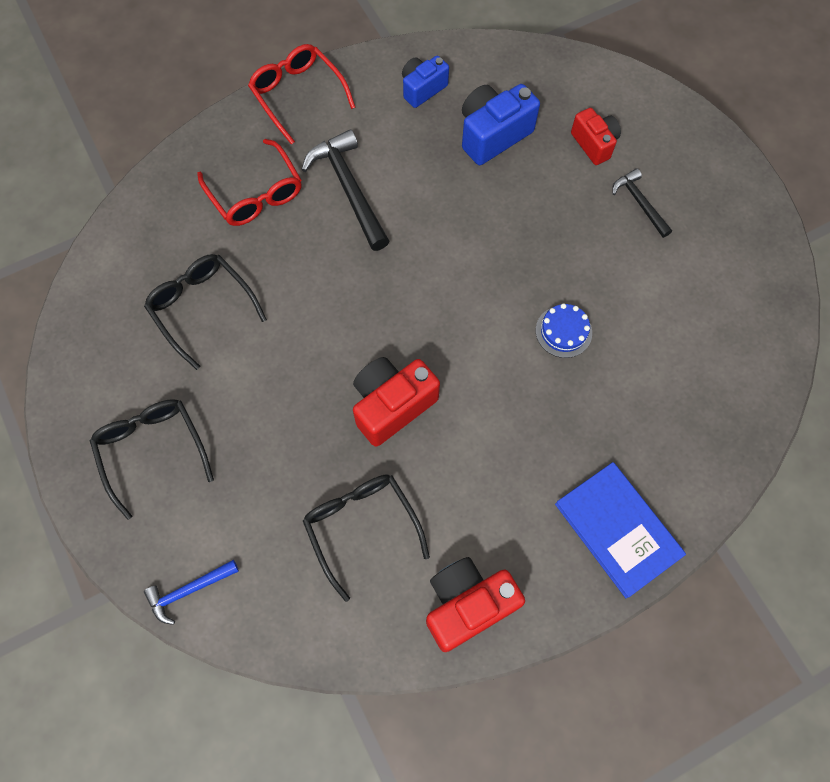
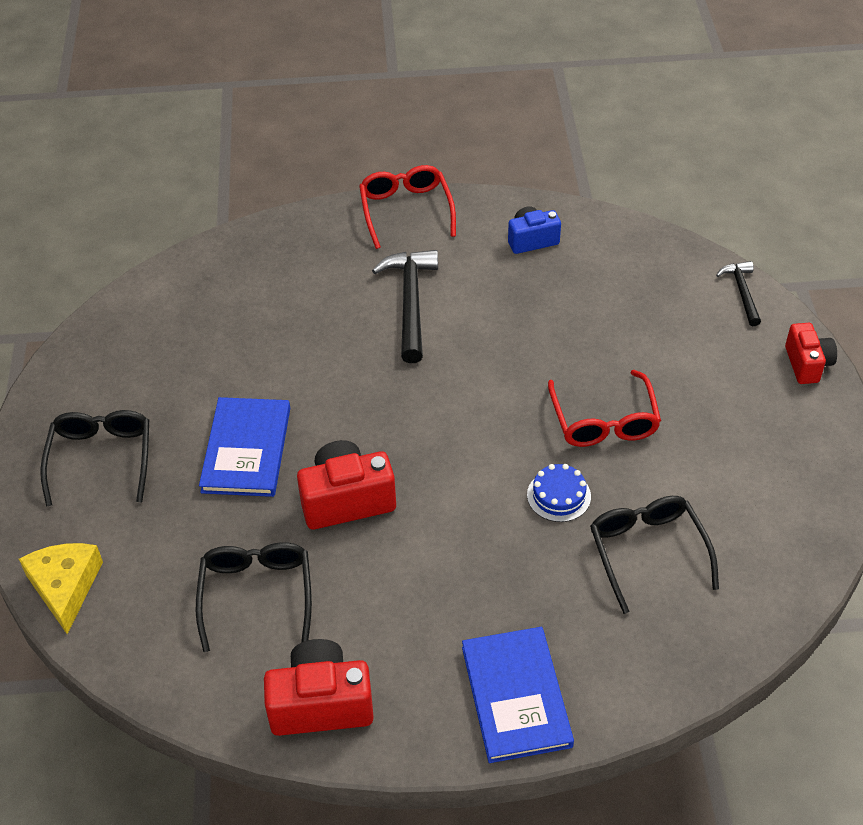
camera: 25 degrees right, 20 degrees down
(188, 590) = (65, 587): blue hammer -> yellow cheese
(202, 308) = (215, 358): black glasses -> black glasses (648, 552)
(255, 193) = (319, 279): red glasses -> red glasses (604, 420)
(279, 390) = (246, 449): none -> blue book
(493, 135) = (581, 300): blue camera -> none
(594, 144) = (685, 339): red camera -> red camera (807, 364)
(639, 203) = (705, 407): black hammer -> black hammer (742, 292)

